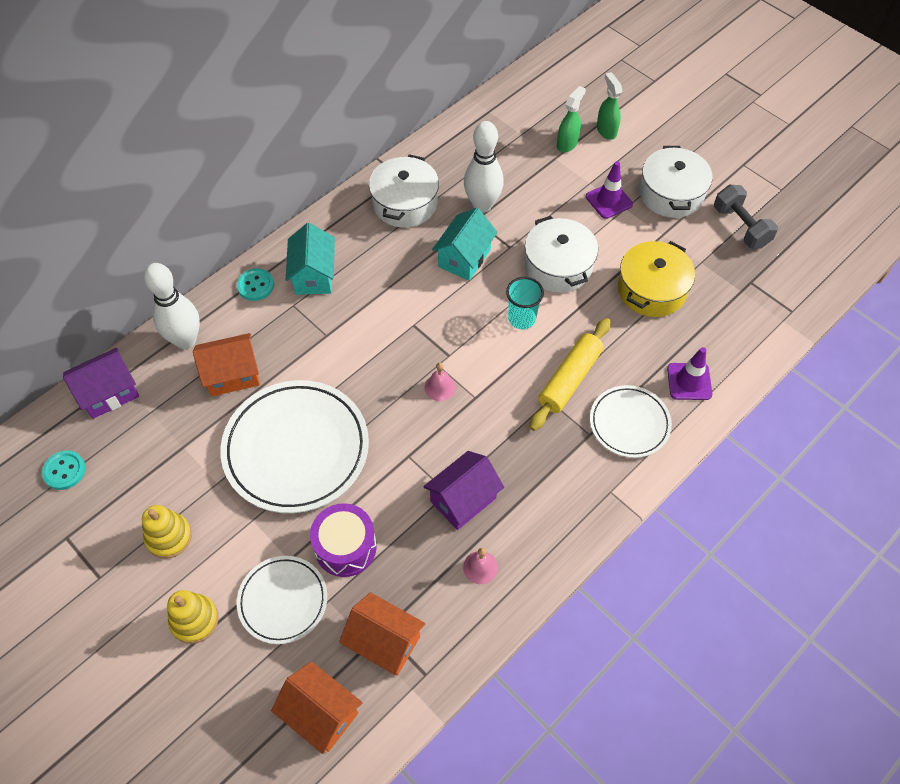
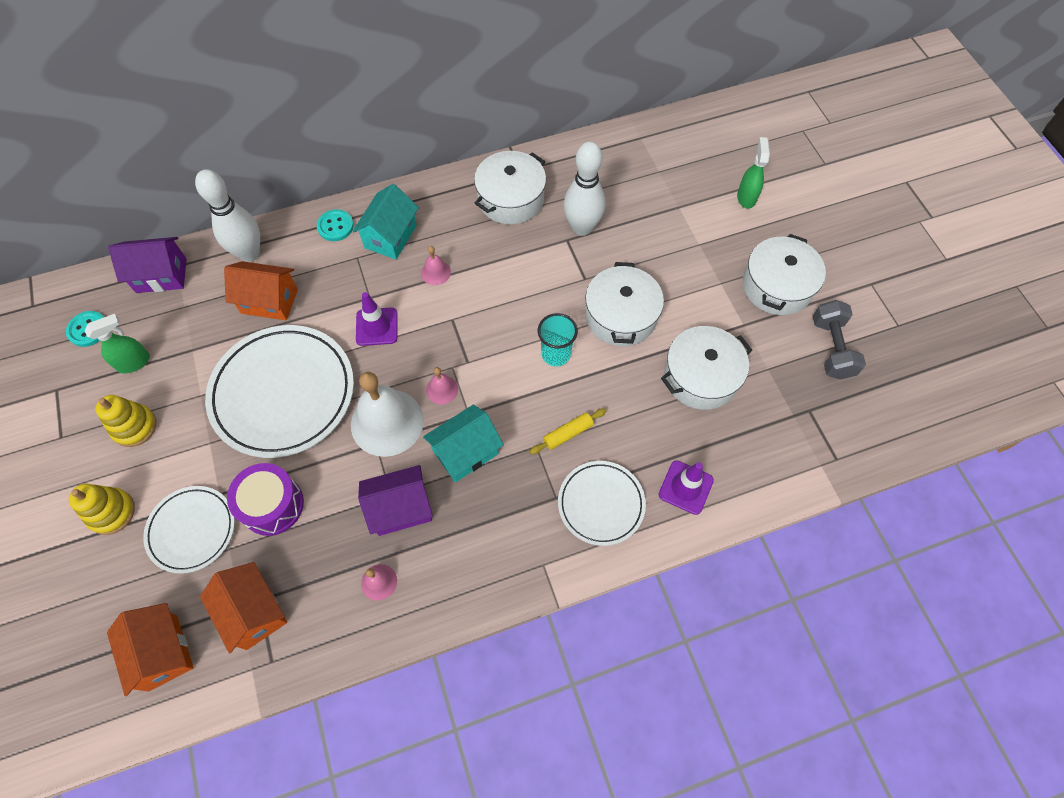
camera: 25 degrees right, 5 degrees up
(374, 291) = (435, 272): none -> pink bell
(407, 434) = (387, 422): none -> white bell
(464, 258) = (535, 273): turquoise house -> turquoise house (465, 452)
(567, 143) = (699, 197): green spray bottle -> green spray bottle (134, 362)
(569, 379) = (567, 433): yellow rolling pin -> yellow rolling pin, size x0.55
(609, 200) = (708, 269): purple traffic cone -> purple traffic cone (377, 327)
(651, 289) = (701, 377): yellow pot -> white pot

